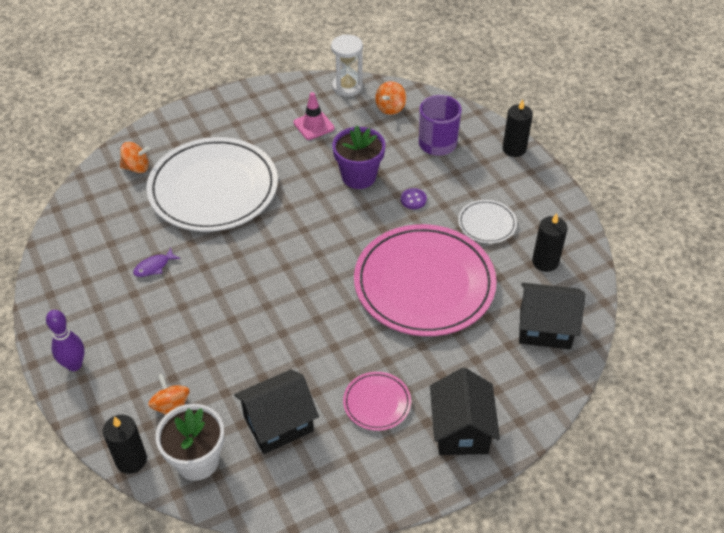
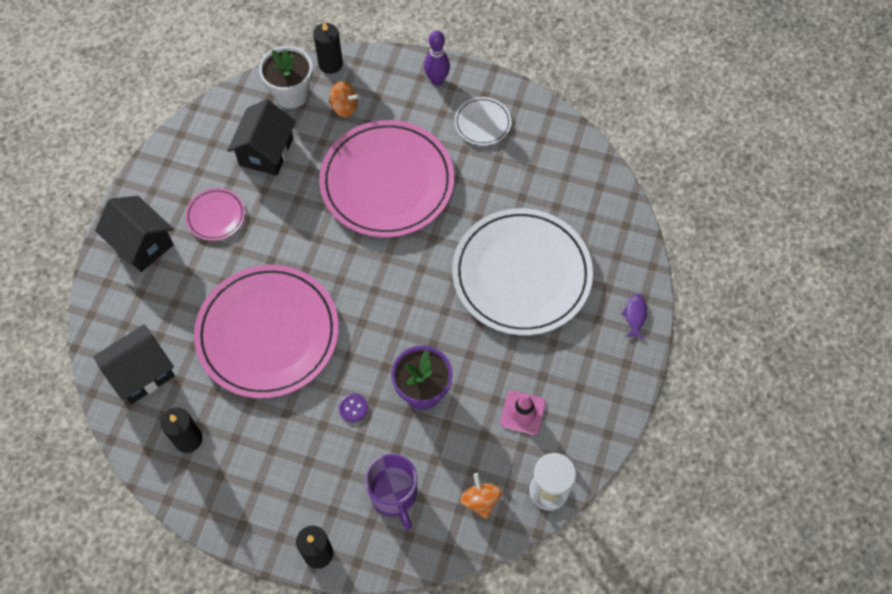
camera: 135 degrees right, 15 degrees up
(136, 167) = (603, 239): orange spinning top -> none
(154, 267) = (477, 178): purple fish -> purple fish (635, 315)
(218, 317) = (387, 182): none -> pink plate
(487, 223) = (269, 437): white plate -> white plate (482, 123)

